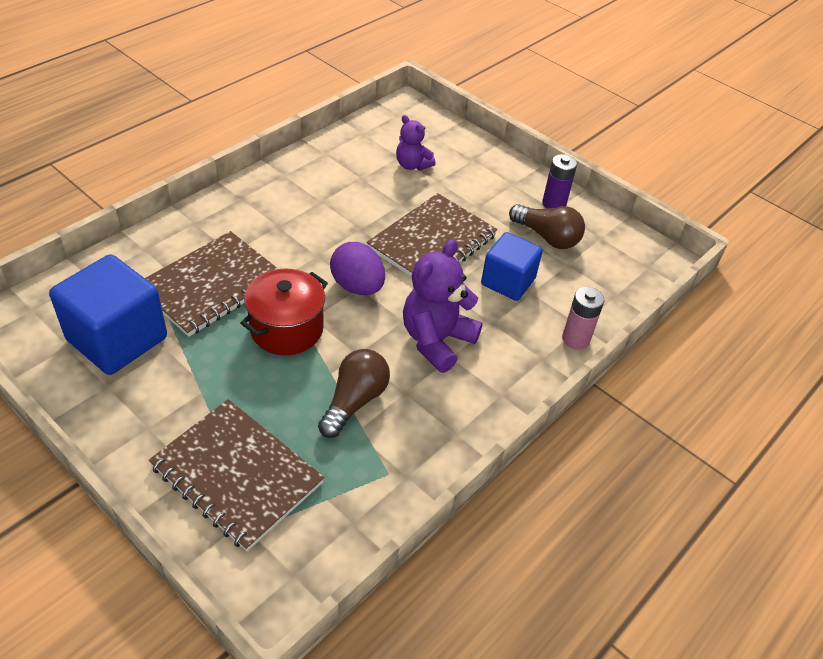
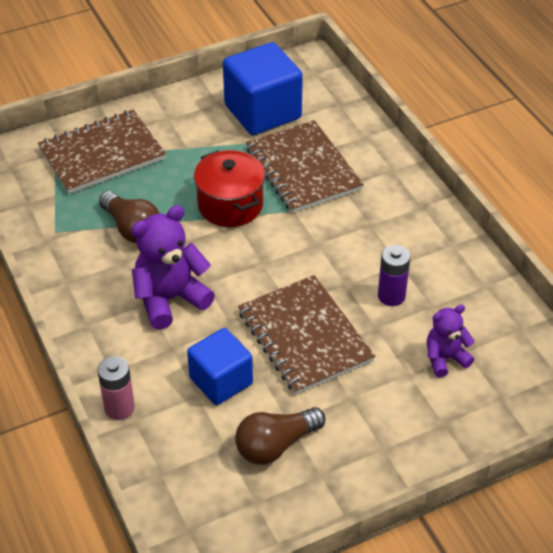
camera: 115 degrees right, 0 degrees up
(357, 286) = (263, 262): purple egg -> none
(436, 340) = (170, 299): purple teddy bear -> purple teddy bear turned 90 degrees counterclockwise
(554, 204) = (332, 477): purple battery -> purple battery (391, 296)

